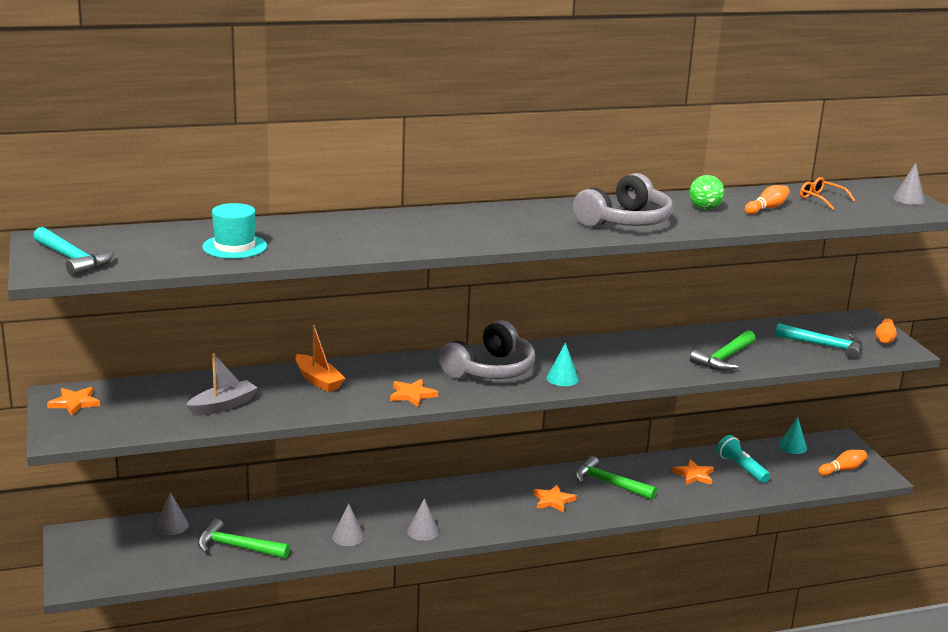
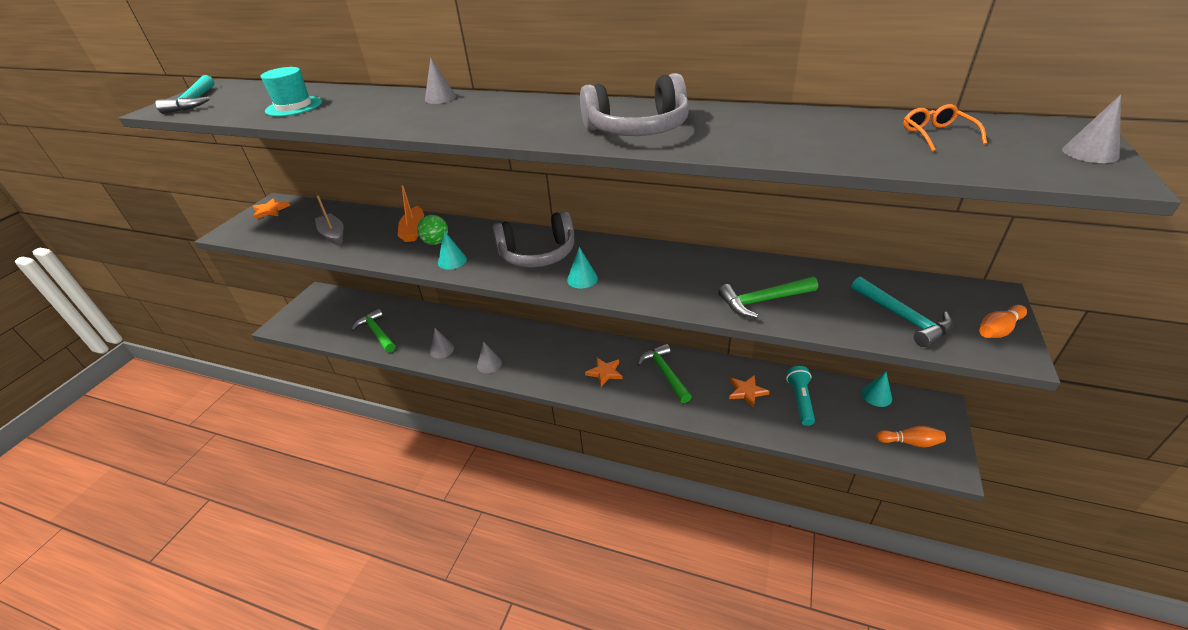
camera: 40 degrees right, 15 degrees up
(172, 525) = (366, 304): grey cone -> grey cone (440, 98)
(223, 406) = (333, 235): grey boat -> grey boat turned 120 degrees counterclockwise
(412, 395) = (452, 261): orange star -> turquoise cone
(704, 208) = (754, 127): green ball -> green ball (436, 242)
(767, 208) = (836, 137): orange bowling pin -> none

